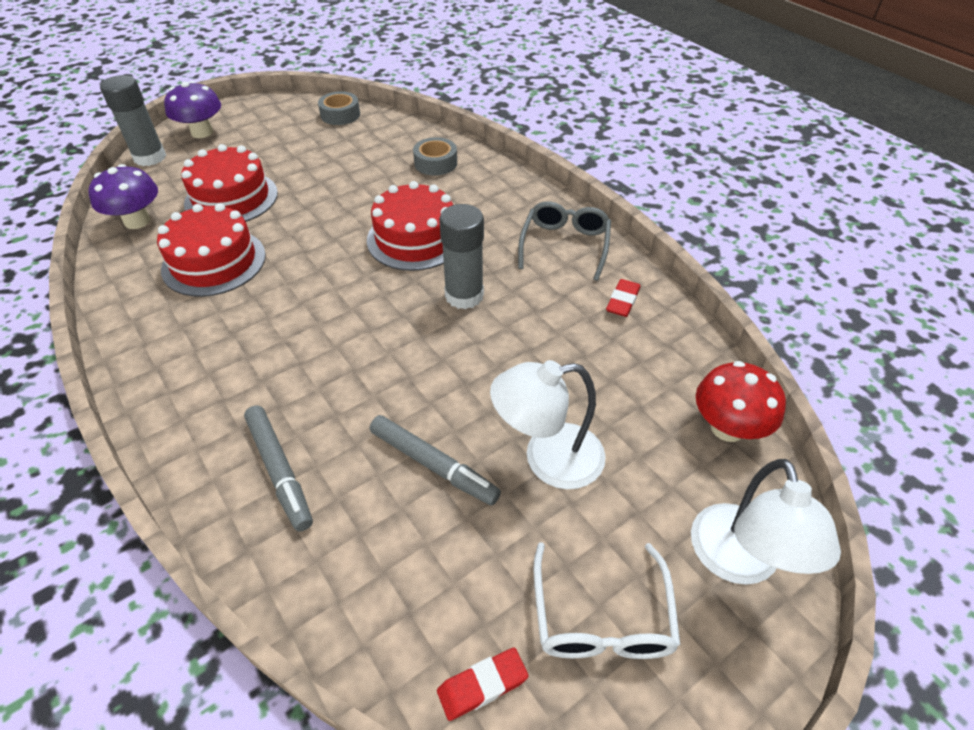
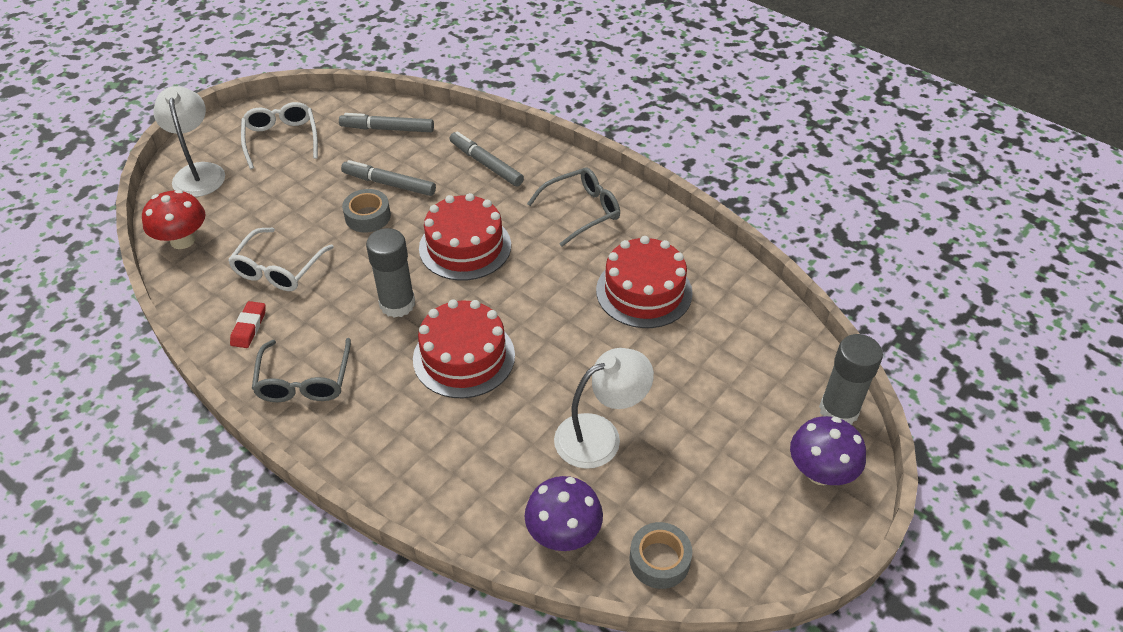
camera: 165 degrees right, 0 degrees up
(137, 221) = (758, 319): purple mushroom -> purple mushroom (563, 534)
(205, 363) = (581, 211): none -> grey glasses
(231, 198) = (689, 369): red cake -> red cake (465, 247)
(405, 597) = (387, 129): none -> grey marker
(435, 163) = (480, 481): grey tape -> grey tape (368, 216)
(482, 685) = (341, 109): red eraser -> none
(548, 459) = (313, 200): white lamp -> white lamp (600, 435)
(594, 361) = (278, 269): none -> white glasses

